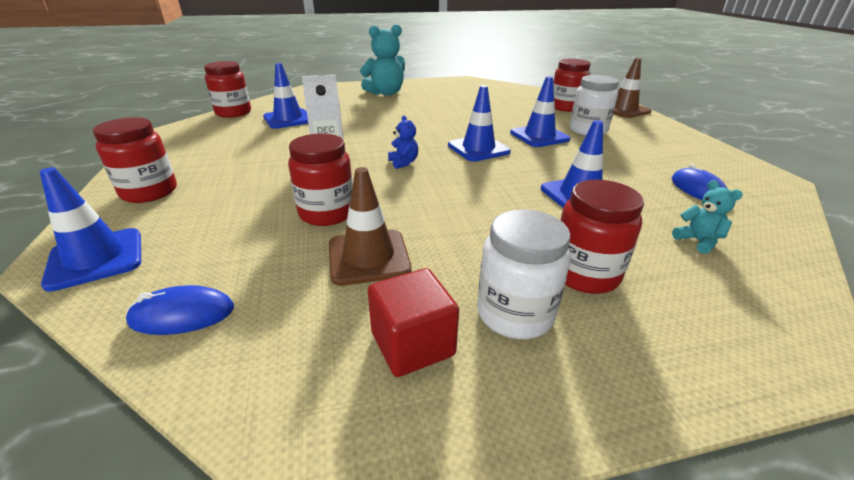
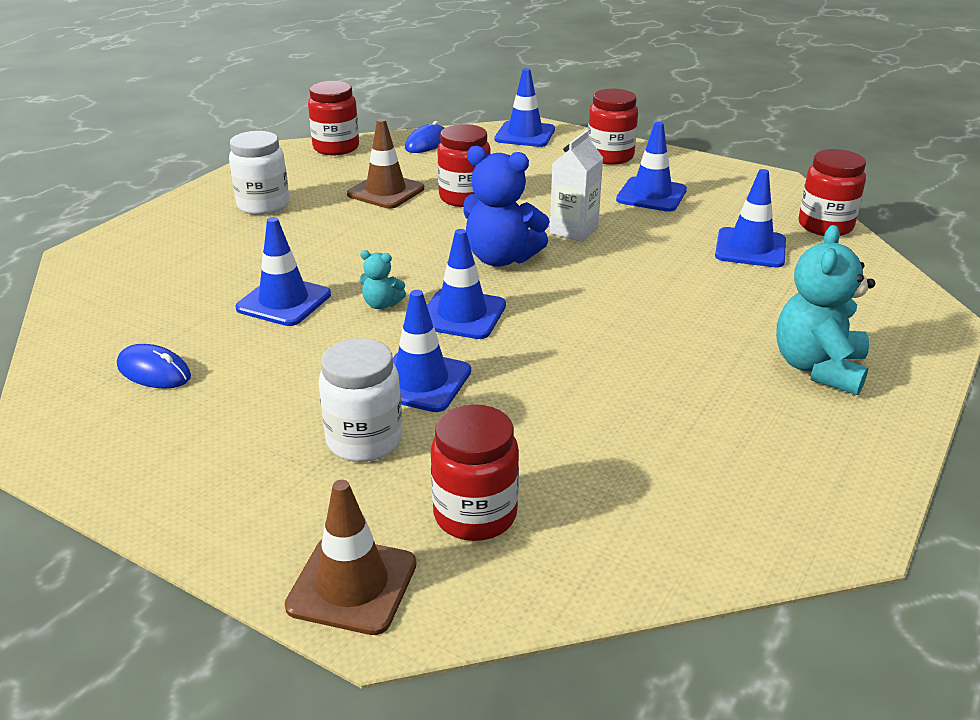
camera: 135 degrees right, 0 degrees up
(233, 156) = (651, 195): none -> blue traffic cone
(403, 162) = (501, 258): blue teddy bear -> blue teddy bear, size x2.07
(412, 344) = (303, 177): red cube -> none
(584, 274) = (235, 239): red jar -> red jar (336, 148)
(697, 241) = (152, 301): turquoise teddy bear -> turquoise teddy bear (381, 304)

